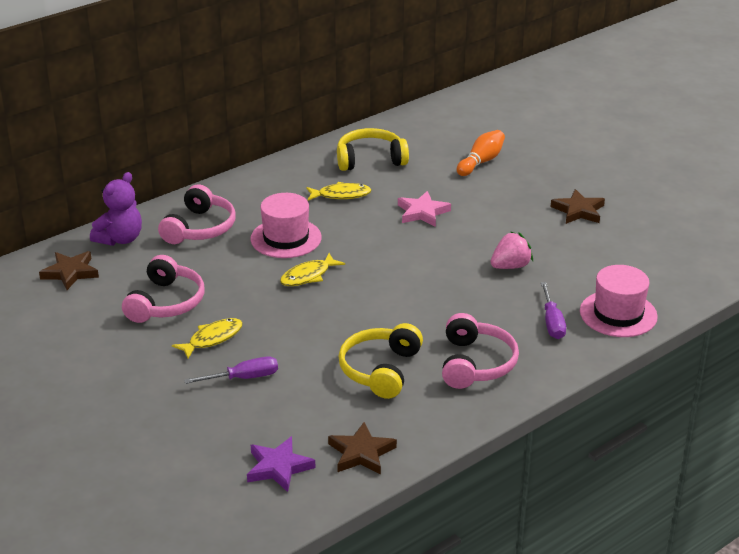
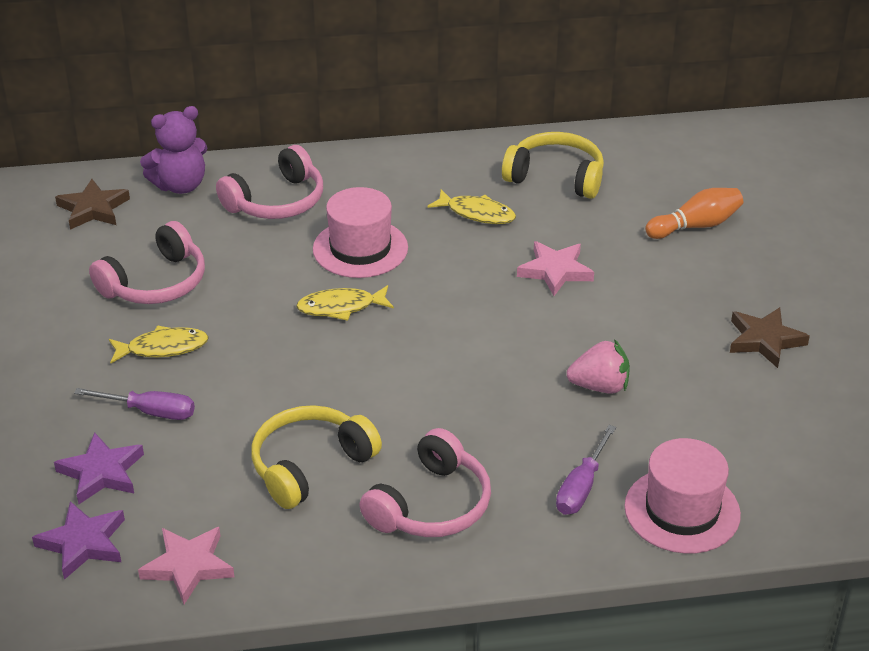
camera: 30 degrees right, 5 degrees up
(247, 424) = (101, 472): none -> purple star
(361, 453) = (188, 566): brown star -> pink star

